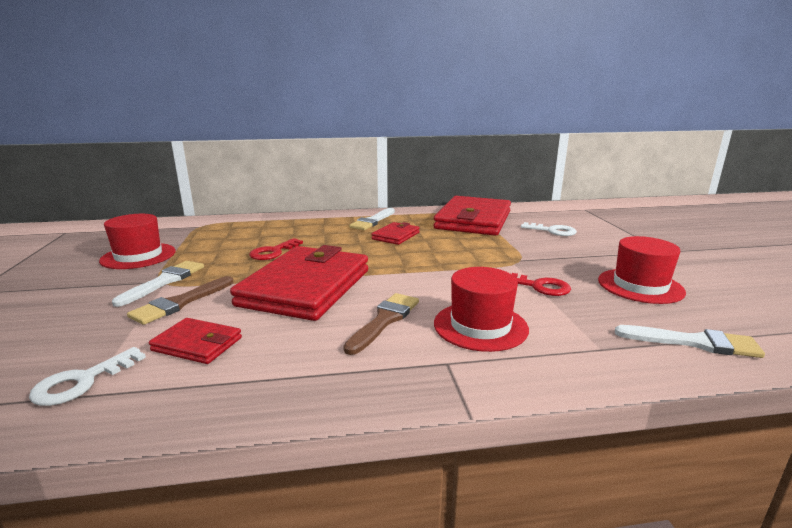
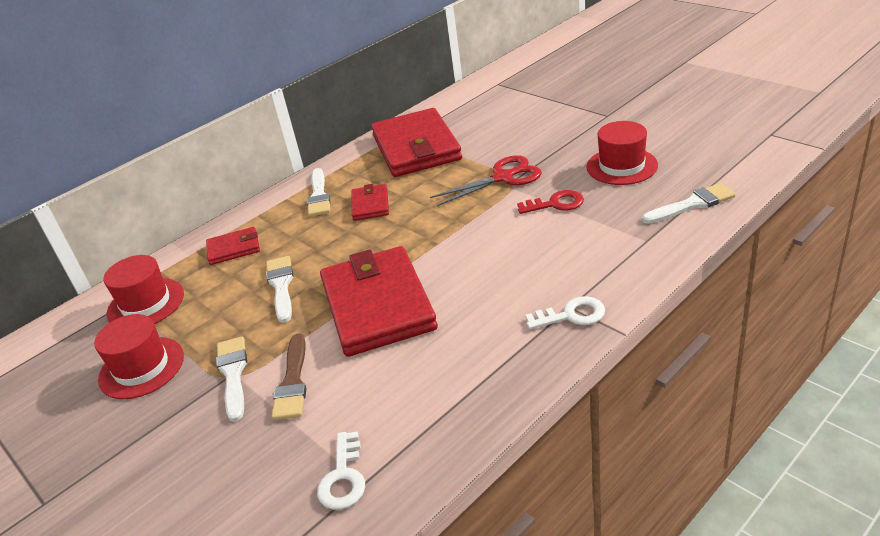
camera: 30 degrees left, 15 degrees up
(197, 344) = (377, 401): red wallet -> red wallet (234, 248)
(273, 252) = (281, 286): red key -> white brush
(384, 321) = (485, 299): brown brush -> none
(480, 326) = (556, 265): red hat -> red hat (146, 303)
(515, 255) = (503, 178): none -> red scissors
(552, 231) = (501, 130): white key -> white key (571, 315)

